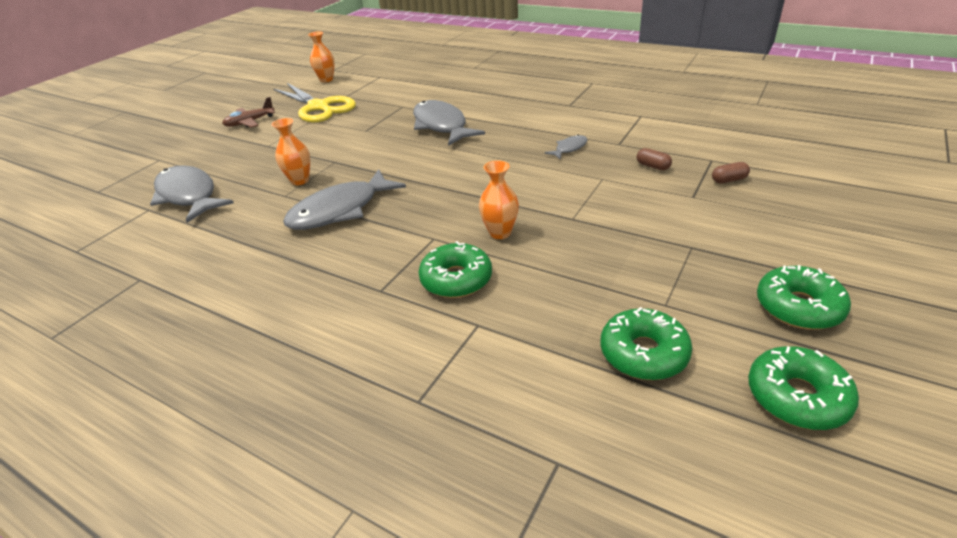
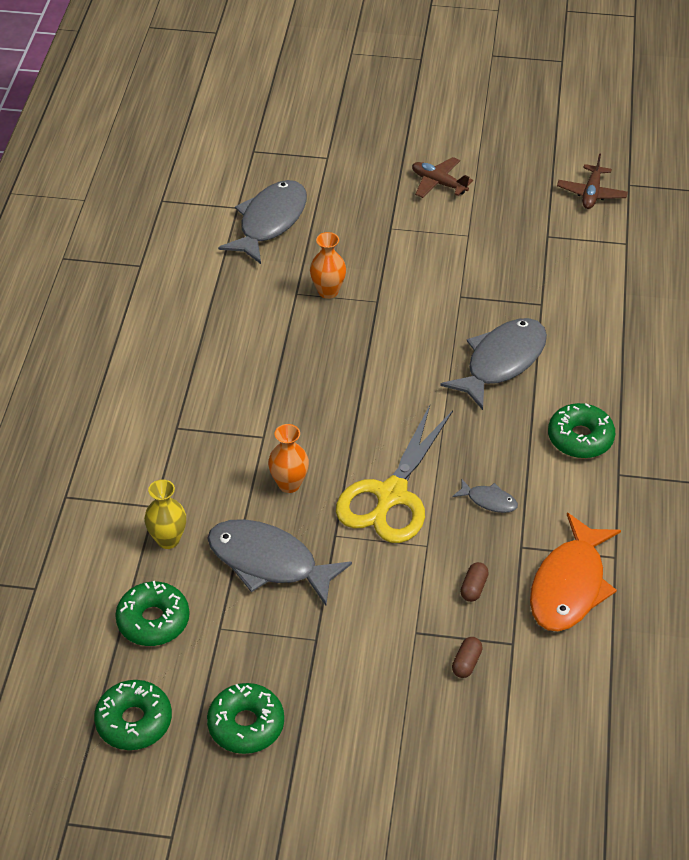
camera: 65 degrees right, 10 degrees up
(319, 107) = (505, 225): yellow scissors -> yellow scissors (391, 495)
(326, 80) = (591, 193): orange vase -> brown plane
(340, 210) = (285, 348): grey fish -> grey fish (268, 562)
(456, 279) = (207, 474): green donut -> green donut (580, 438)
(530, 322) = (168, 540): none -> yellow vase
(661, 133) = (569, 585): none -> orange fish
(729, 180) = (466, 663): brown capsule -> brown capsule turned 60 degrees clockwise

